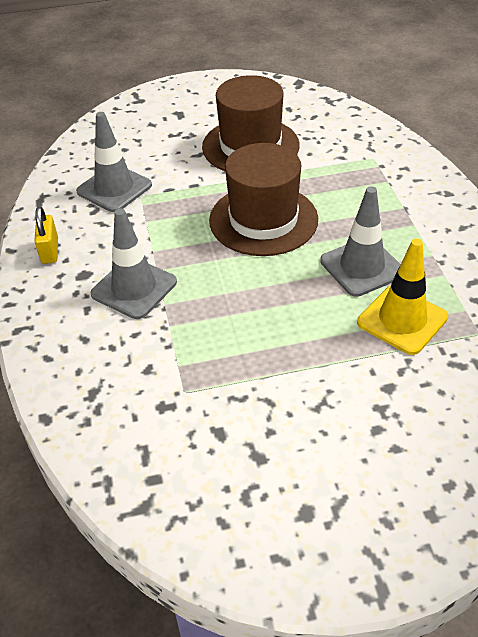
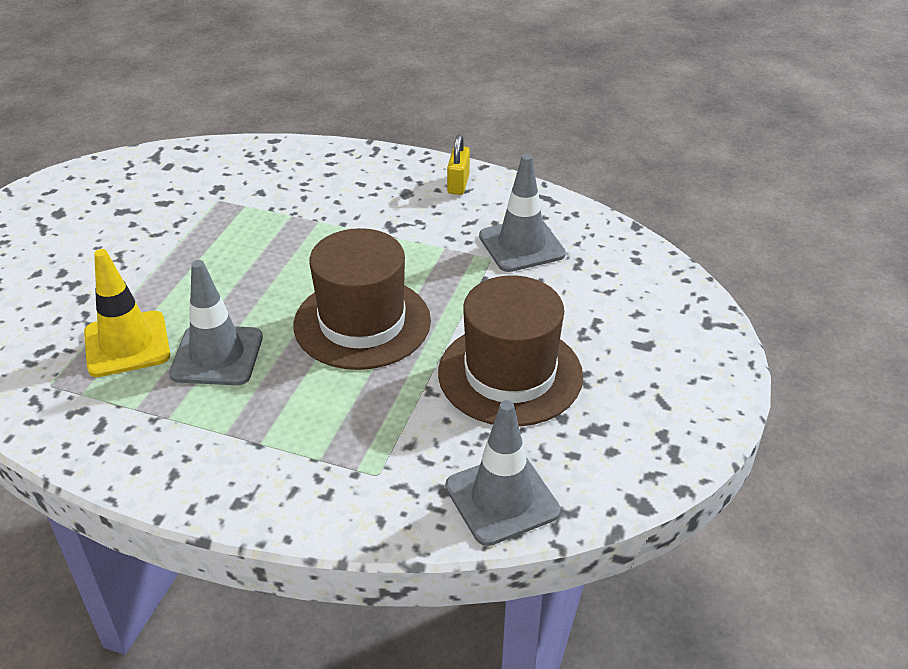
camera: 120 degrees right, 5 degrees down
(50, 251) = (458, 184): yellow padlock -> yellow padlock turned 75 degrees clockwise
(134, 288) = (357, 212): grey traffic cone -> grey traffic cone (502, 499)

